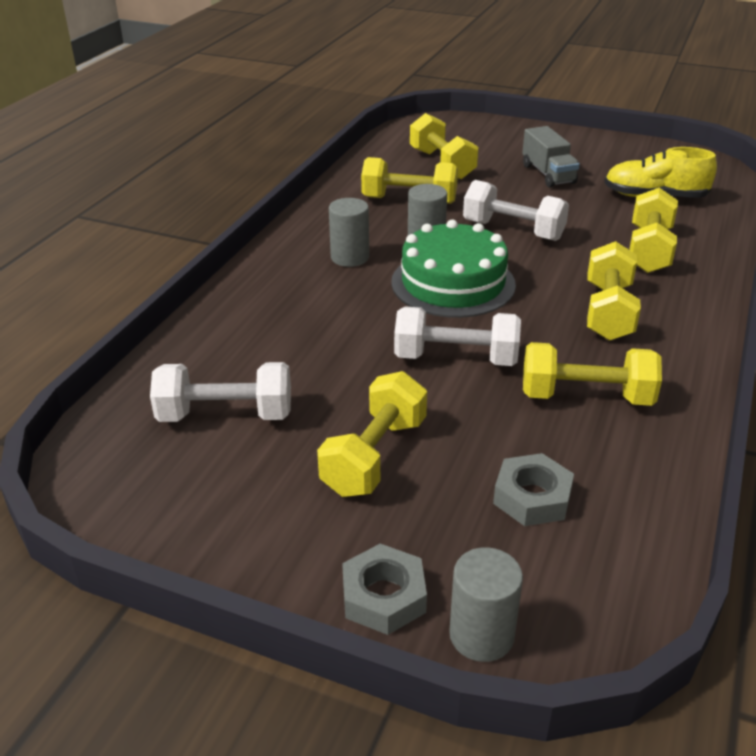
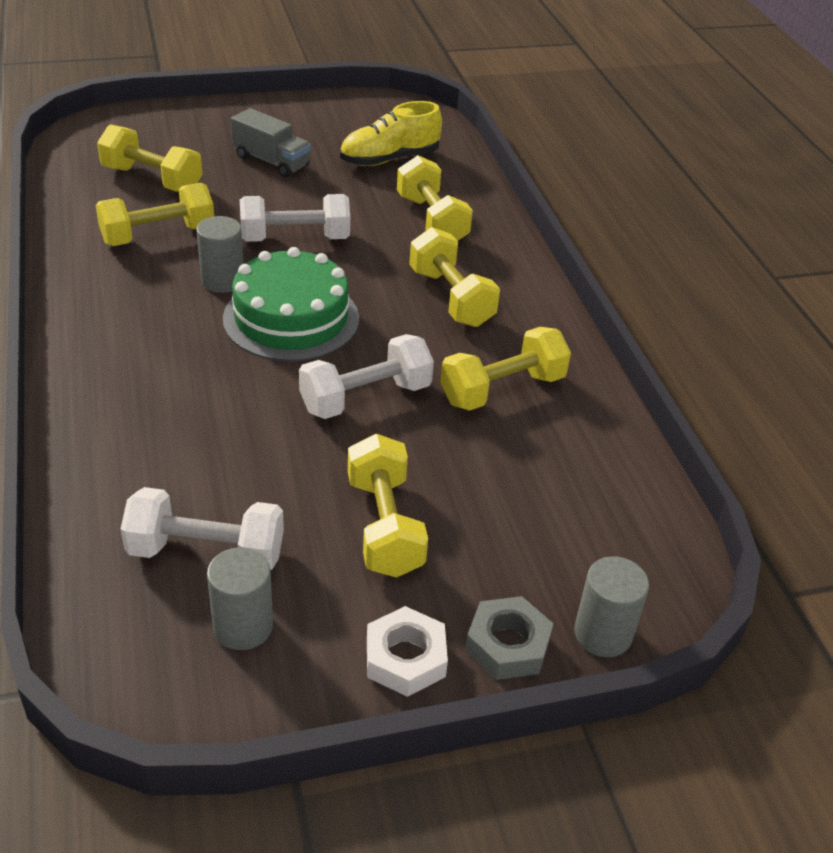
camera: 40 degrees left, 5 degrees up
(225, 415) = (206, 553): white dumbbell -> white dumbbell turned 45 degrees clockwise
(289, 561) = (405, 658): none -> white nut
(350, 257) = (160, 326): grey cylinder -> grey cylinder (243, 626)
(532, 497) = (539, 500): grey nut -> none

